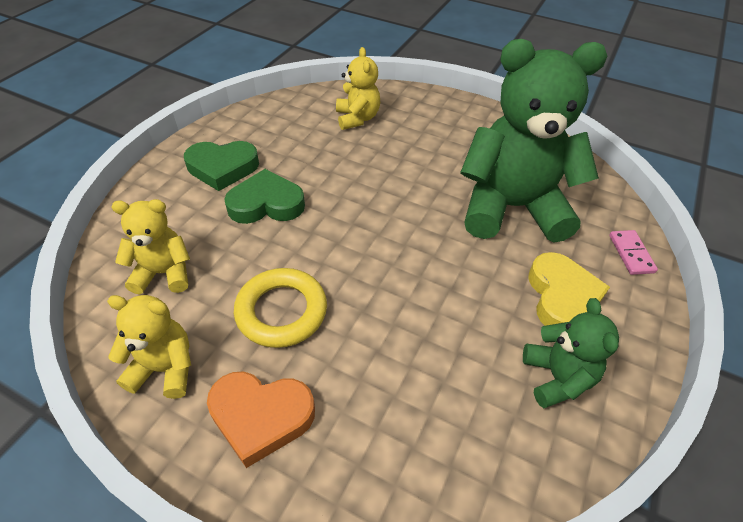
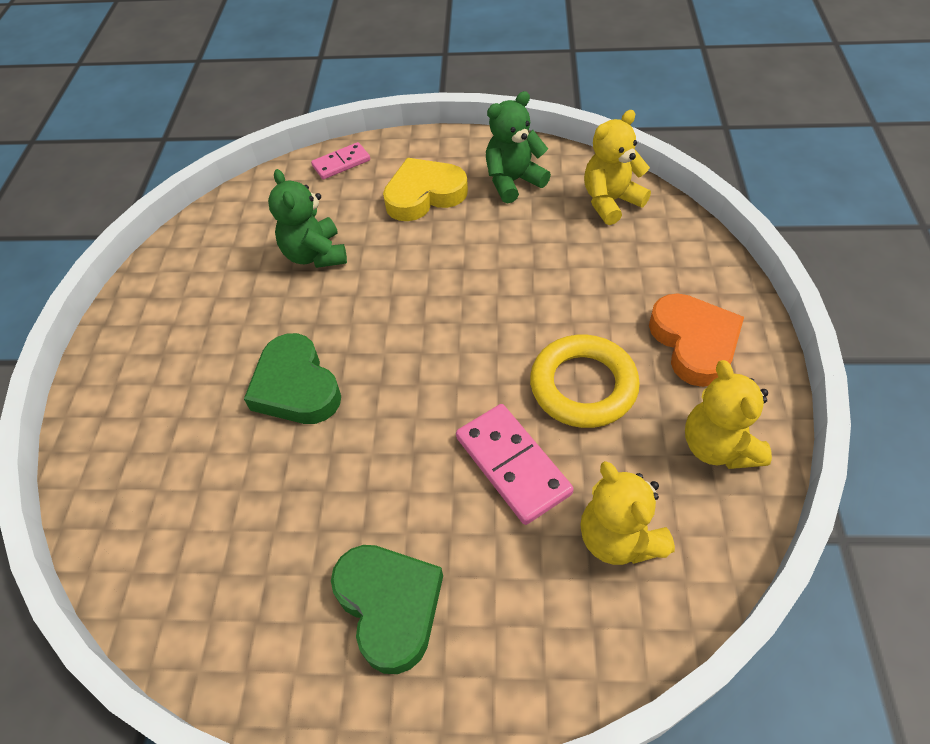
camera: 110 degrees left, 5 degrees up
(255, 244) = (512, 465): none -> pink domino
(266, 204) = (435, 495): green heart -> green heart (296, 387)
(357, 118) = (182, 479): yellow teddy bear -> yellow teddy bear (610, 201)
(512, 207) = (315, 254): green teddy bear -> green teddy bear, size x0.49

